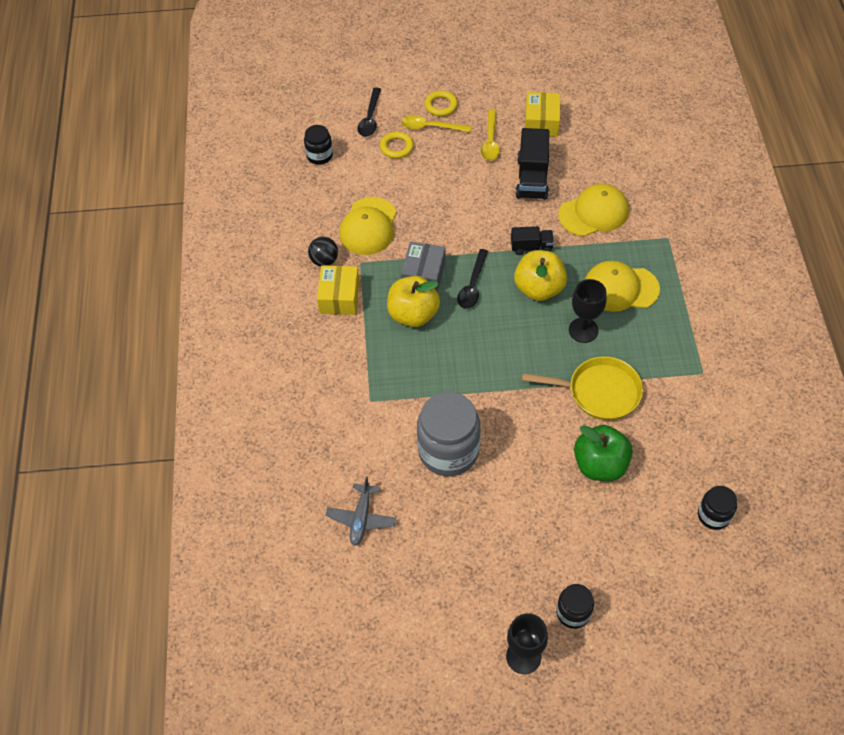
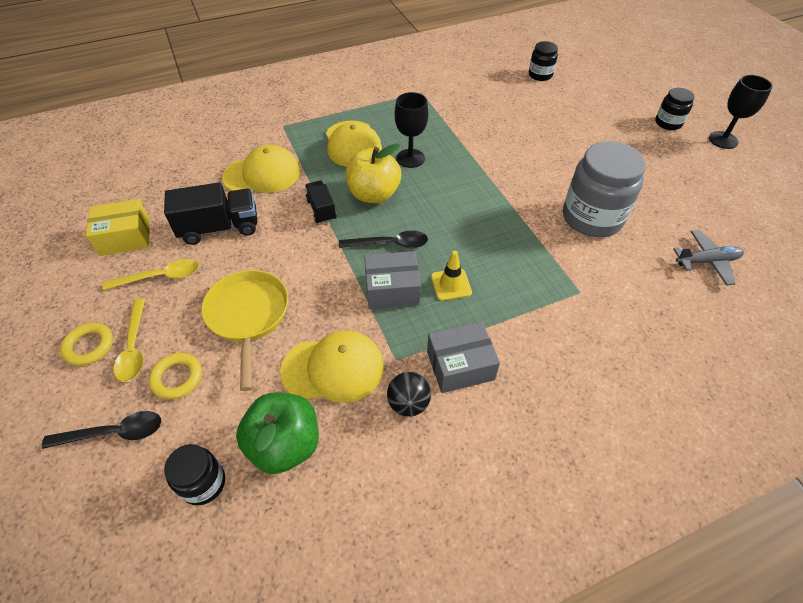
camera: 110 degrees left, 5 degrees down
(339, 297) = (460, 365): yellow box -> grey box
(413, 314) = (451, 284): yellow apple -> yellow traffic cone
(593, 213) = (262, 174): yellow cap -> yellow cap turned 120 degrees clockwise
(599, 392) = (470, 139): yellow pan -> yellow pan (248, 316)
(600, 465) = (538, 129): green apple -> green apple (285, 444)

